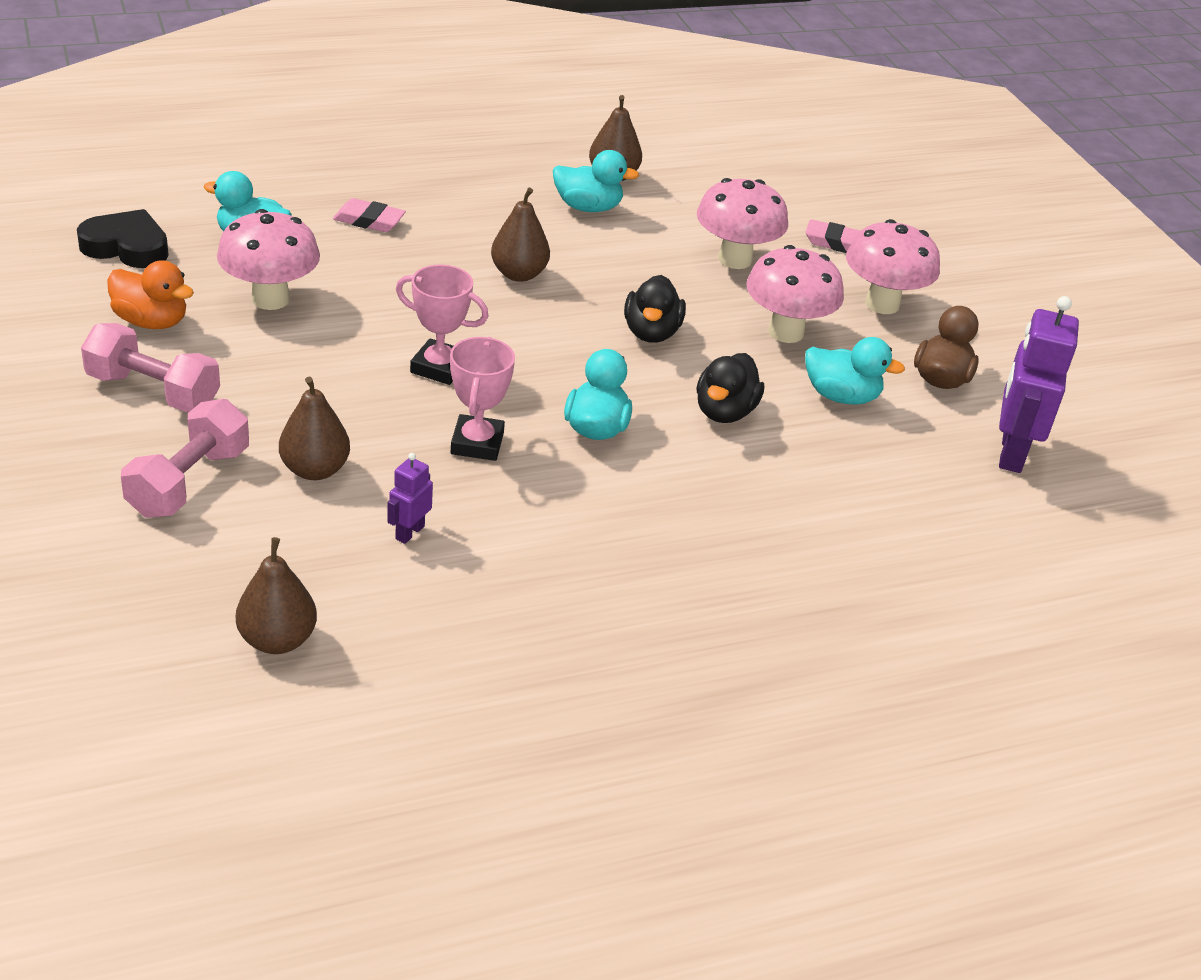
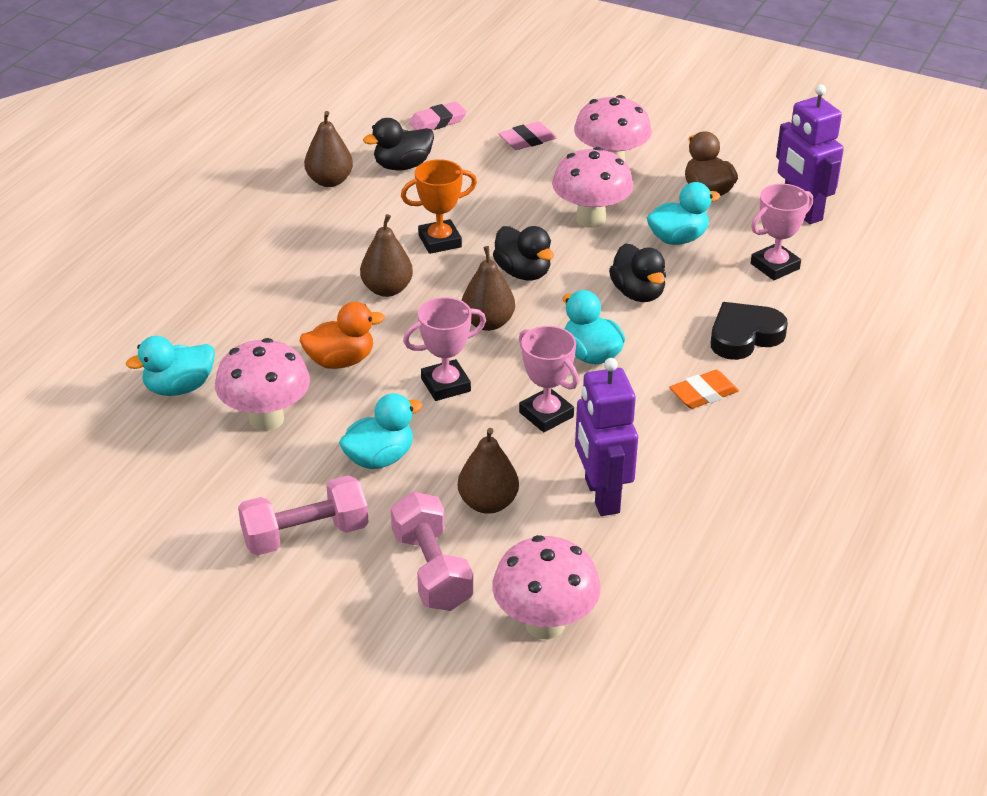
camera: 40 degrees left, 0 degrees up
(127, 247) = (102, 456): black heart -> black heart (744, 336)
(151, 321) = (218, 492): orange duck -> orange duck (340, 361)
(277, 640) = (641, 613): brown pear -> brown pear (488, 323)
(369, 220) = (231, 319): pink eraser -> pink eraser (437, 121)
(409, 532) = (601, 496): purple robot -> purple robot, size x2.04
(588, 207) = (351, 214): turquoise duck -> turquoise duck (379, 458)
(624, 268) = (440, 241): none -> orange trophy
(640, 525) = (703, 394): none -> orange eraser
(692, 199) = (402, 166): none -> black duck
(735, 259) = (491, 190): pink mushroom -> pink mushroom (544, 624)
(898, 477) = (775, 266): none -> pink trophy

